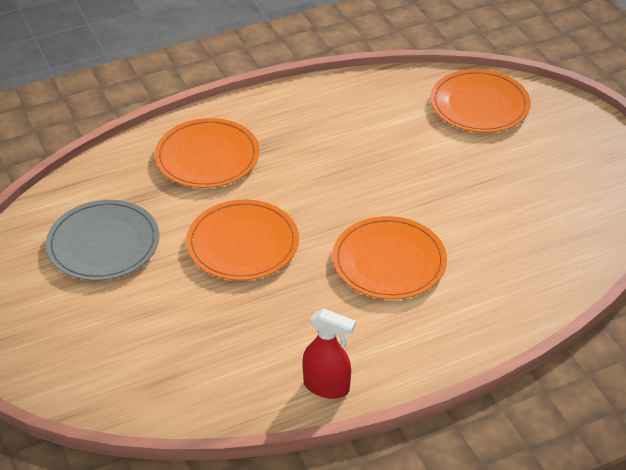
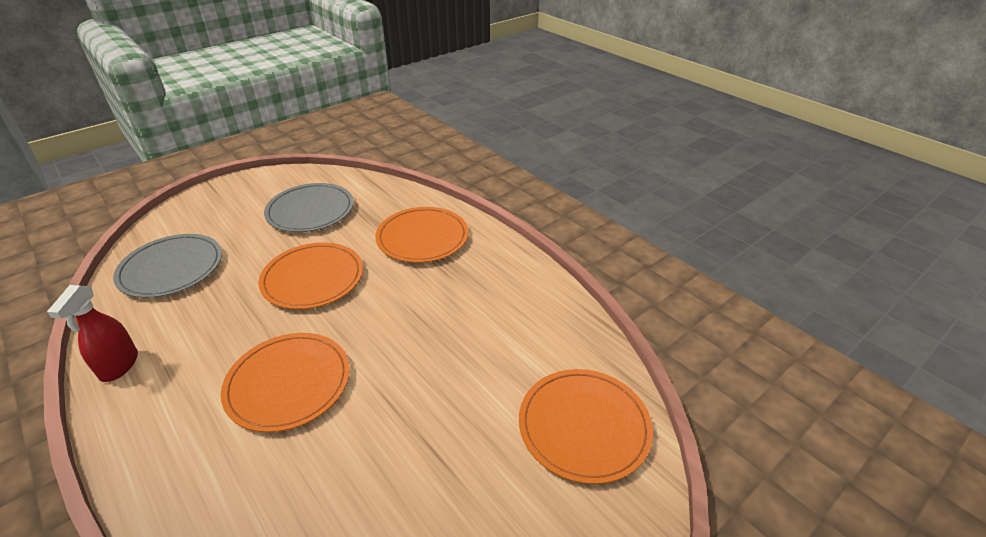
camera: 75 degrees right, 5 degrees down
(170, 366) = (171, 268): none -> grey plate

